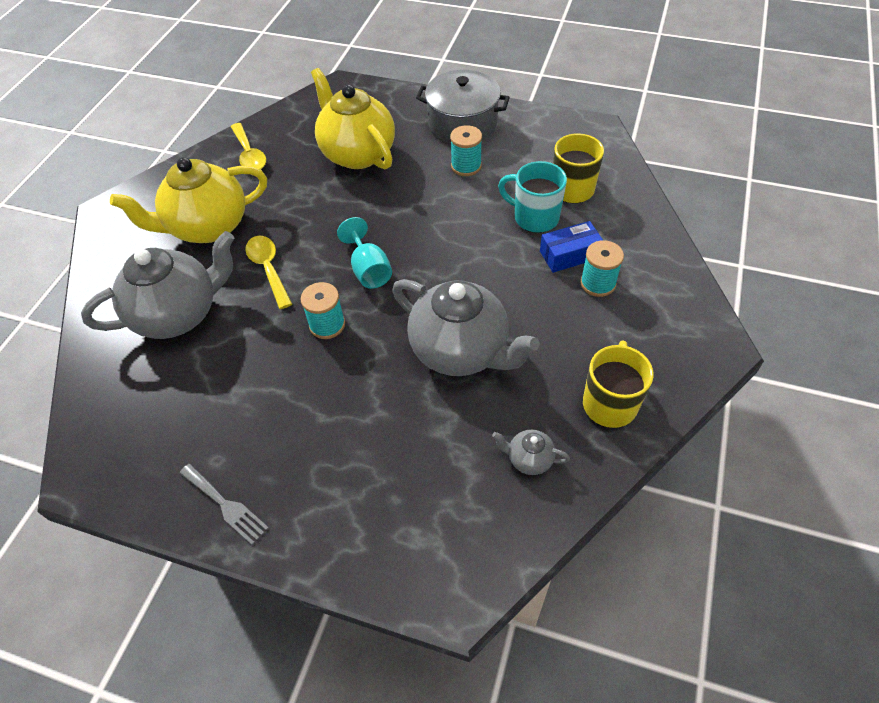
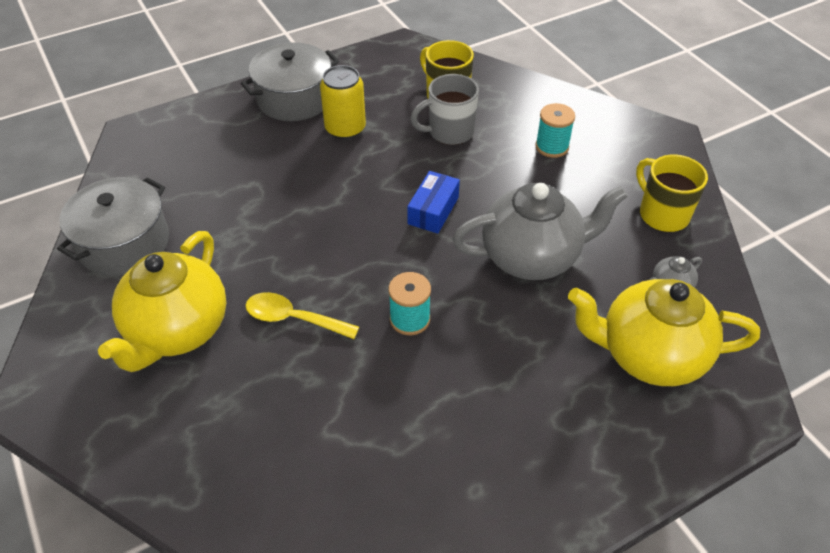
camera: 50 degrees left, 5 degrees down
(178, 314) = (264, 420): grey teapot -> none
(226, 505) = (533, 512): grey fork -> none
(249, 154) = (124, 243): yellow spoon -> grey pot
(357, 153) = (235, 176): yellow teapot -> yellow teapot (649, 355)
(369, 270) = (381, 255): turquoise goblet -> none
(466, 166) = (345, 129): turquoise spool -> yellow can
(534, 217) = (449, 132): turquoise mug -> grey mug
(569, 255) = (508, 141): blue box -> blue box (433, 210)

